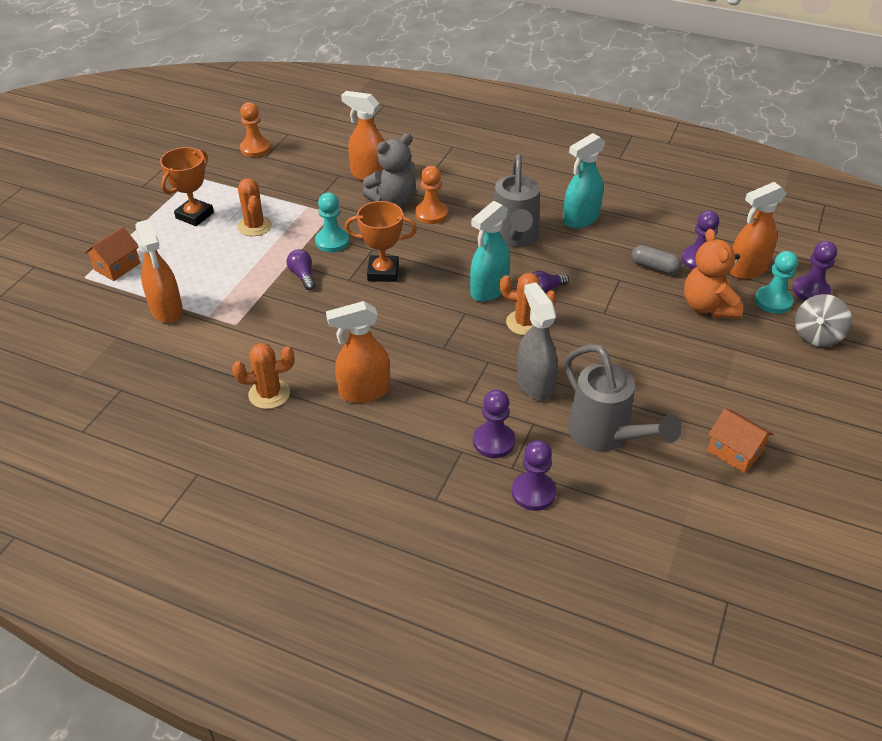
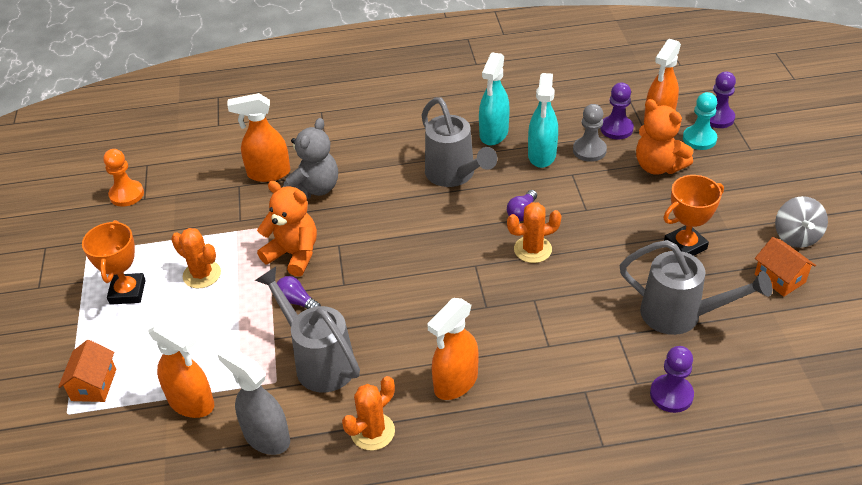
camera: 30 degrees left, 0 degrees up
(278, 325) = (318, 361): none -> grey watering can
(332, 241) = (293, 254): turquoise pawn -> orange teddy bear
(383, 272) = (369, 262): orange trophy -> orange trophy (685, 246)
(431, 214) = (361, 186): orange pawn -> none
(488, 290) = (476, 234): turquoise spray bottle -> turquoise spray bottle (542, 155)
(493, 442) = (602, 368): purple pawn -> none
(534, 384) = (589, 300): grey spray bottle -> grey spray bottle (266, 437)
(654, 267) = (589, 150): grey capsule -> grey pawn
(734, 451) = (780, 278): orange house -> orange house turned 45 degrees clockwise
(816, 336) = (753, 153): grey spinning top -> grey spinning top (796, 236)

